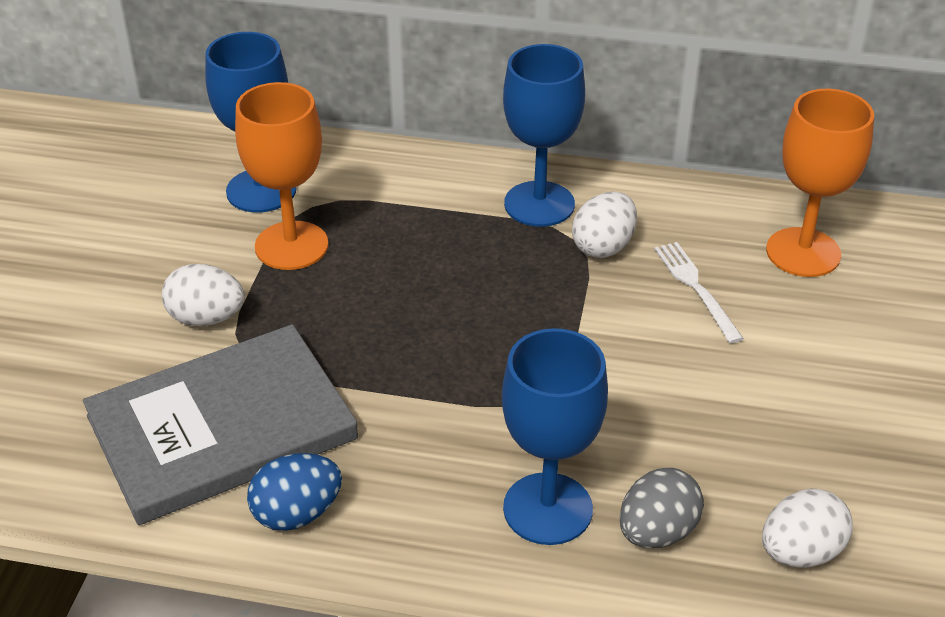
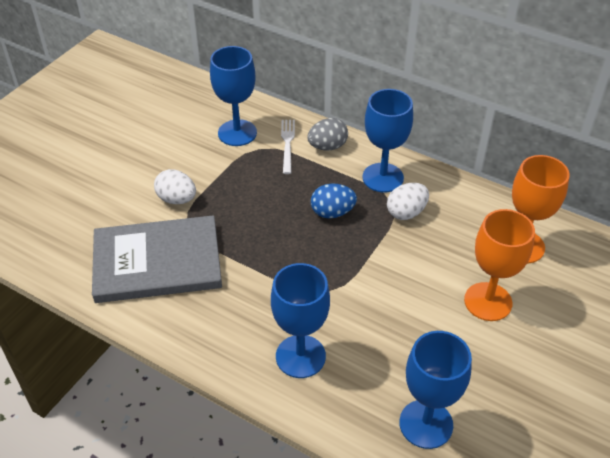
camera: 20 degrees right, 5 degrees up
(291, 246) = (238, 169): orange goblet -> orange goblet (488, 301)
(297, 514) = (172, 320): blue egg -> blue egg (332, 212)
(657, 532) = (352, 387): grey egg -> grey egg (327, 146)
(696, 288) = (447, 252): white fork -> white fork (287, 144)
(800, 552) = (426, 424): white egg -> blue goblet

